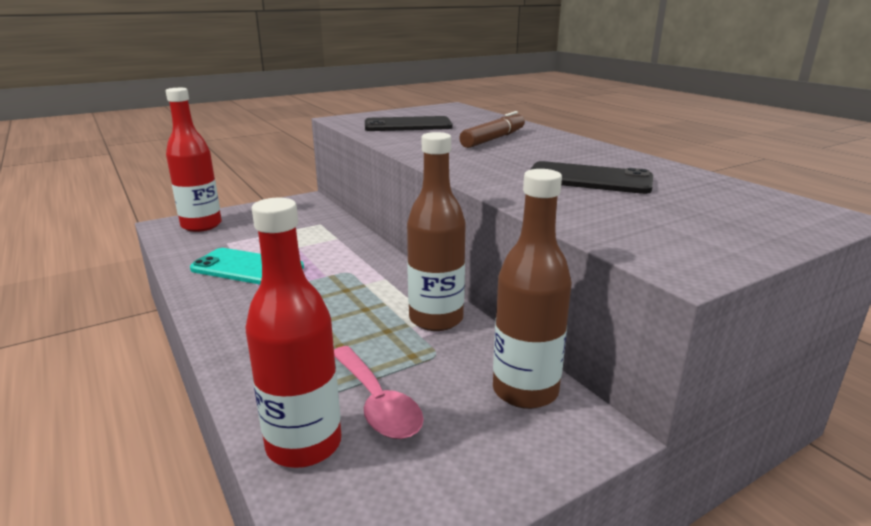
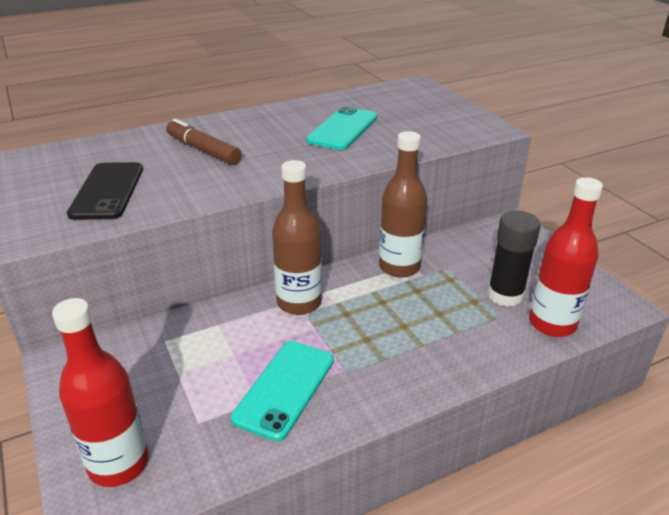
camera: 85 degrees left, 10 degrees up
(377, 403) = (505, 295): pink spoon -> black glue stick
(525, 391) = (482, 240): brown bottle -> brown bottle (299, 303)
(589, 179) = (343, 129): black phone -> turquoise phone

